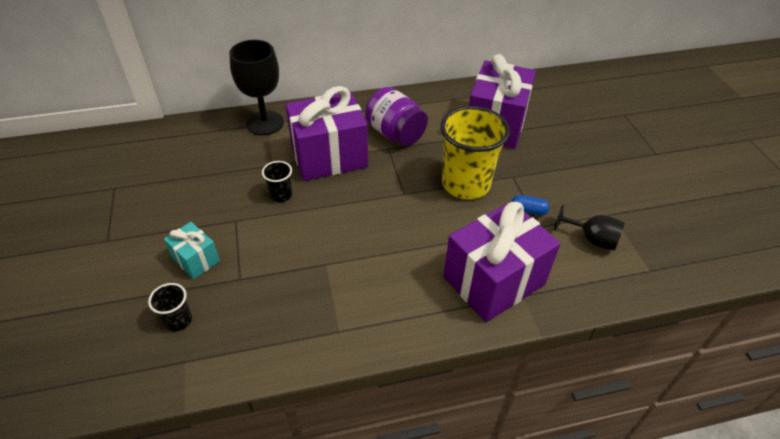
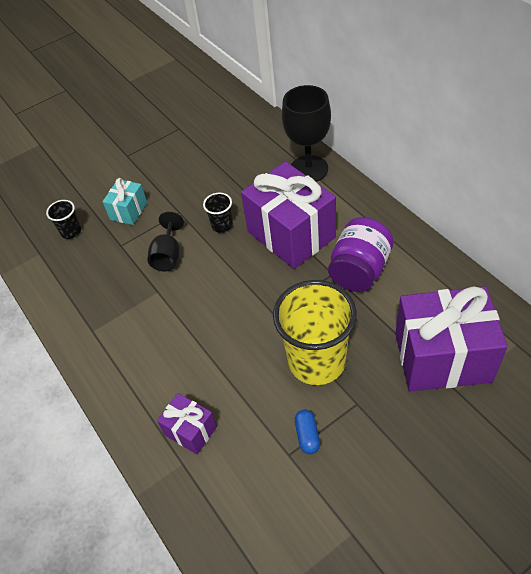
camera: 75 degrees right, 5 degrees up
(494, 280) = (190, 431): purple gift -> purple gift, size x0.49
(591, 239) = (294, 517): black goblet -> black goblet (168, 255)

